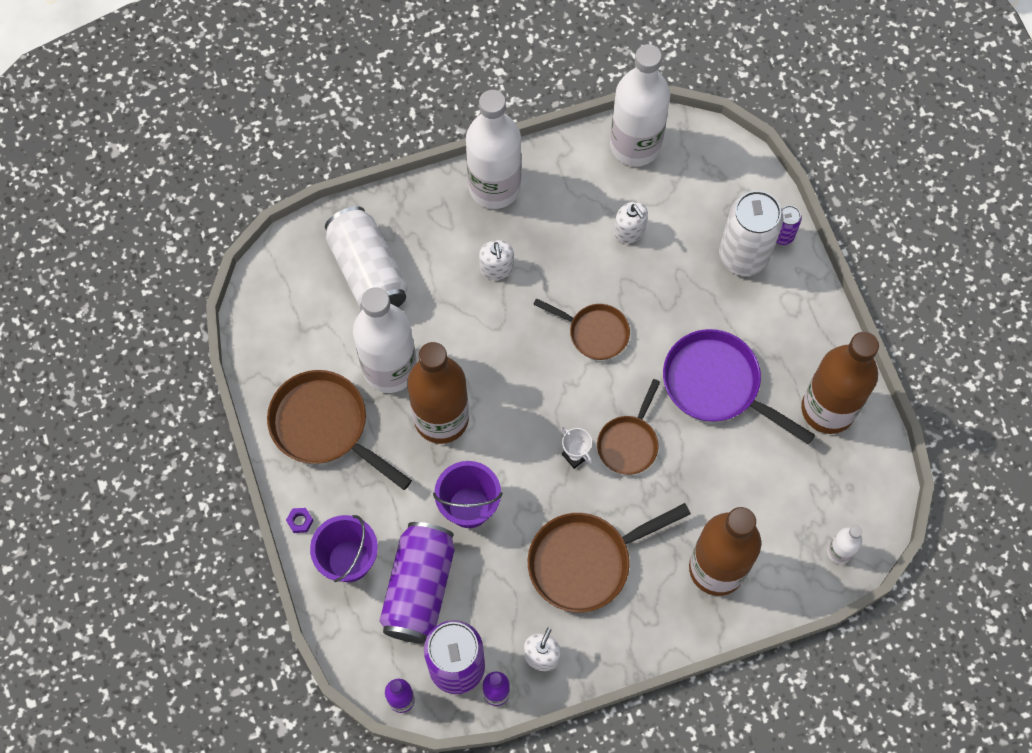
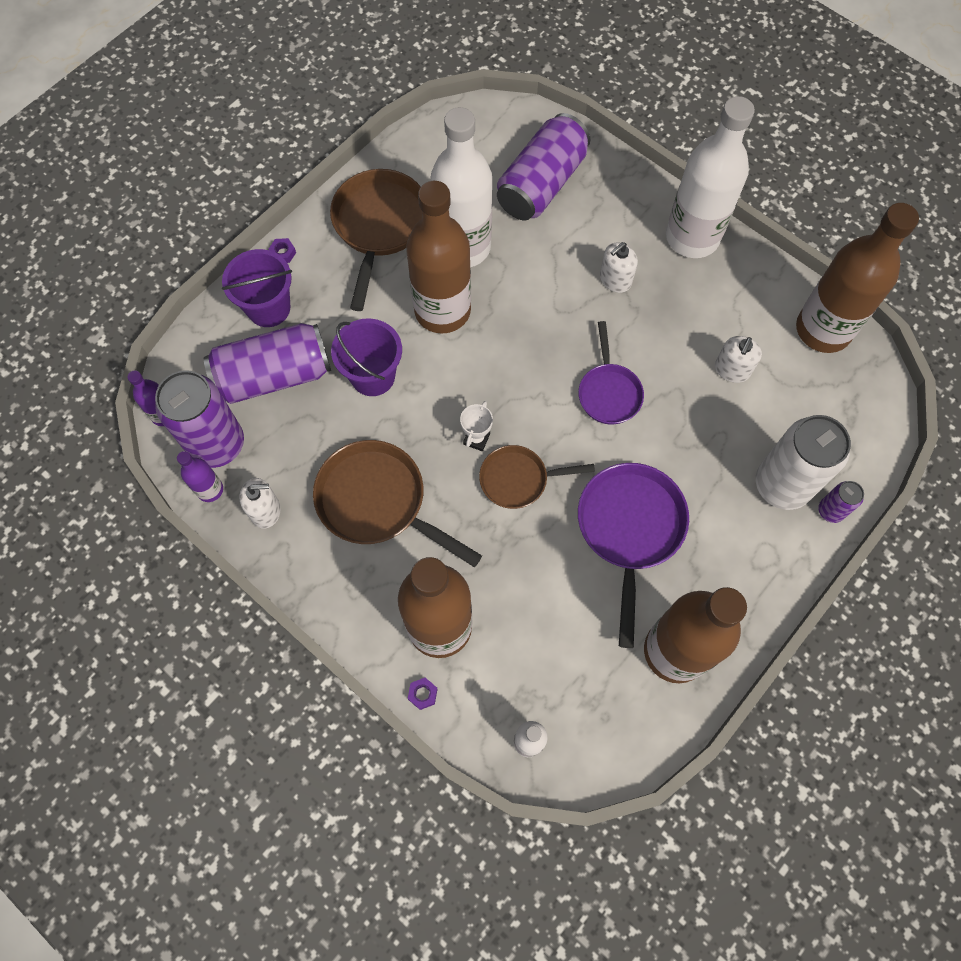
camera: 60 degrees right, 0 degrees up
(368, 272) = (541, 184): white can -> purple can
(594, 332) = (609, 392): brown pan -> purple pan
(635, 145) = (823, 329): white bottle -> brown bottle
(763, 609) = (423, 694): none -> purple nut

